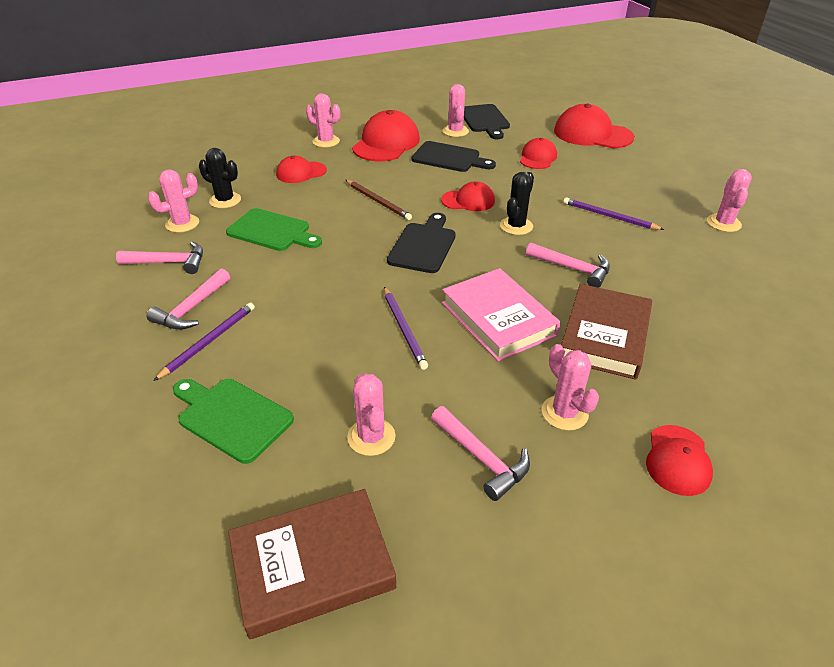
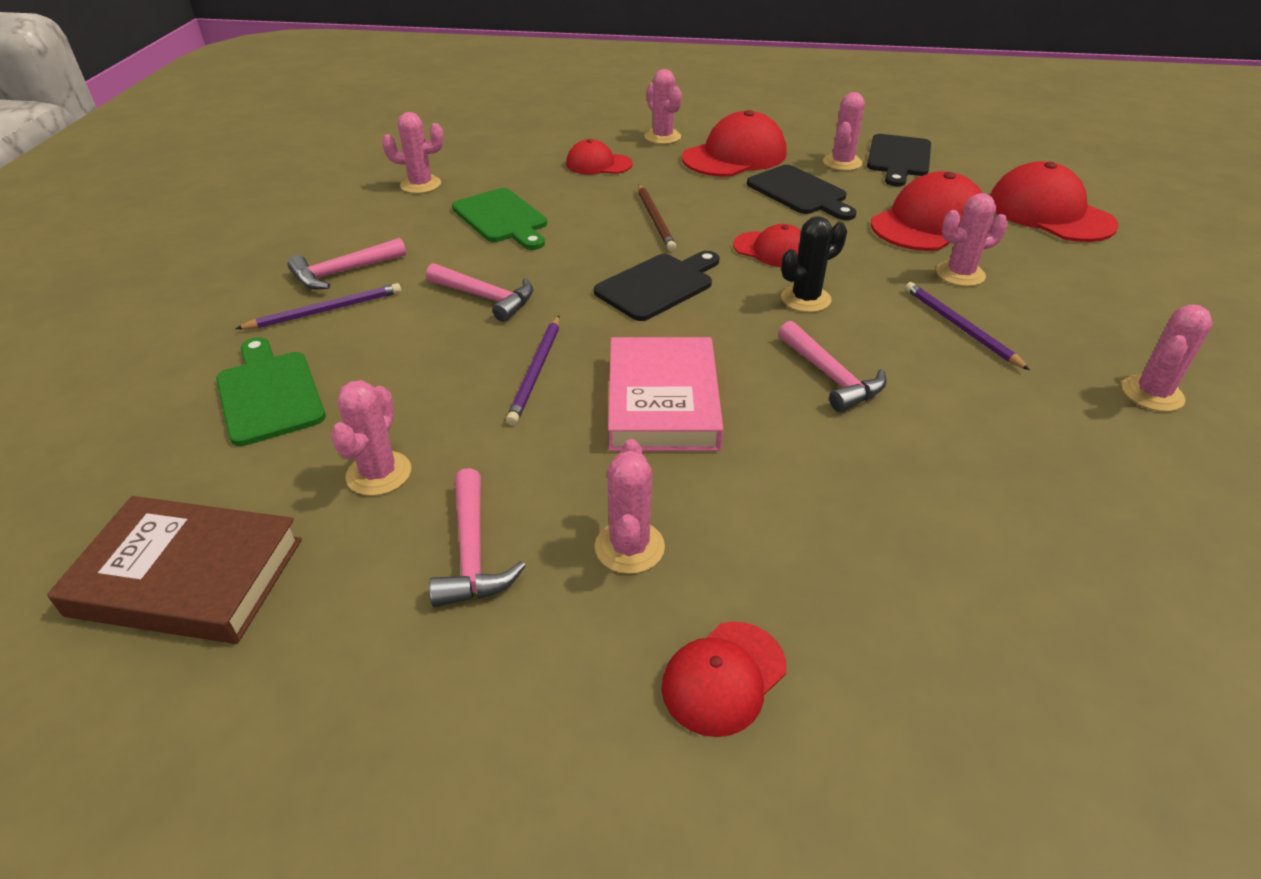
camera: 30 degrees right, 0 degrees up
(169, 262) = (369, 220): pink hammer -> pink hammer (486, 298)
(225, 200) = (487, 172): black cactus -> none
(537, 157) = (928, 223): red cap -> red cap, size x1.72
(581, 184) = (960, 274): none -> pink cactus
(604, 336) = (787, 476): brown book -> none

